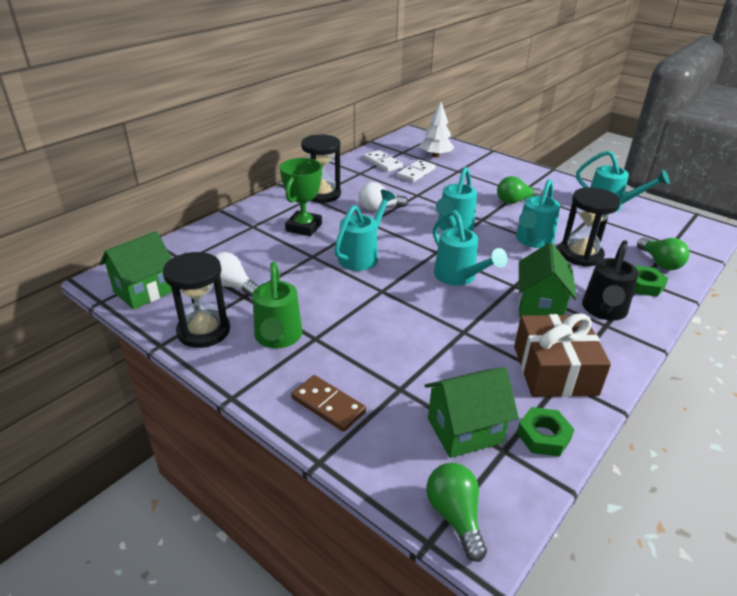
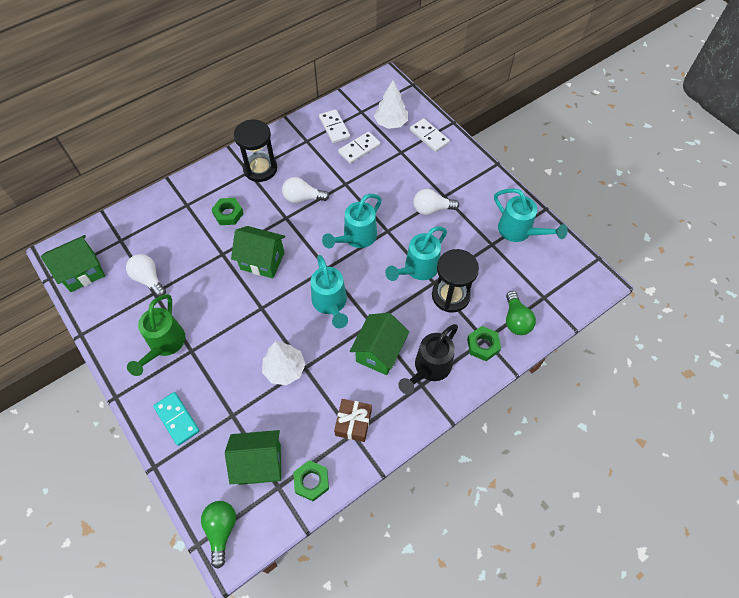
camera: 15 degrees right, 25 degrees up
(204, 331) = (114, 326): black hourglass -> none
(304, 227) = (228, 214): green trophy -> green nut
(328, 405) = (177, 419): brown domino -> turquoise domino
(362, 256) = (262, 261): turquoise watering can -> green house
(441, 336) = (285, 369): none -> white tree
(477, 160) = (429, 136): none -> white domino
(515, 201) = (431, 209): green light bulb -> white light bulb
(554, 370) = (353, 423): brown gift -> brown gift, size x0.59

